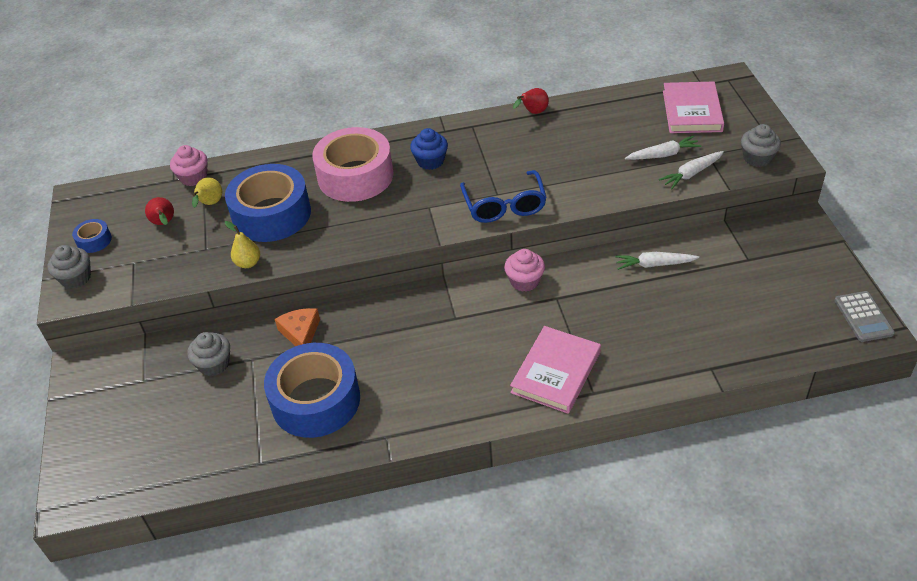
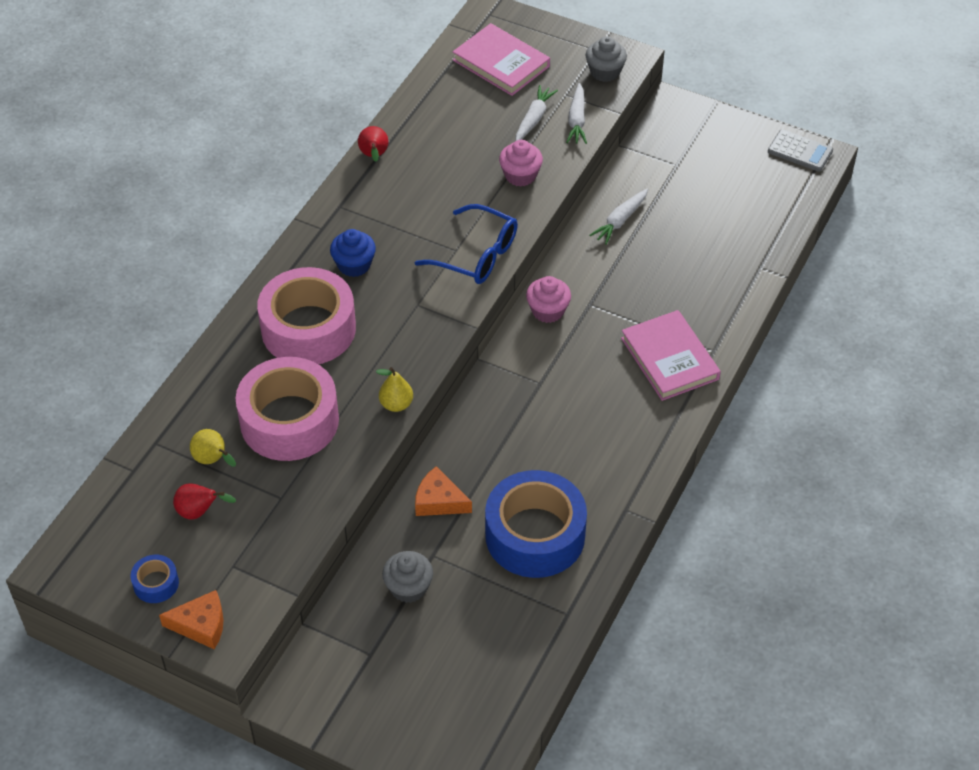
camera: 55 degrees left, 5 degrees up
(76, 278) = (201, 625): grey cupcake -> orange cheese
(193, 177) = (150, 452): pink cupcake -> pink cupcake (520, 175)
(248, 263) = (341, 475): yellow pear -> yellow pear (396, 404)
(271, 214) = (289, 421): blue tape -> pink tape

